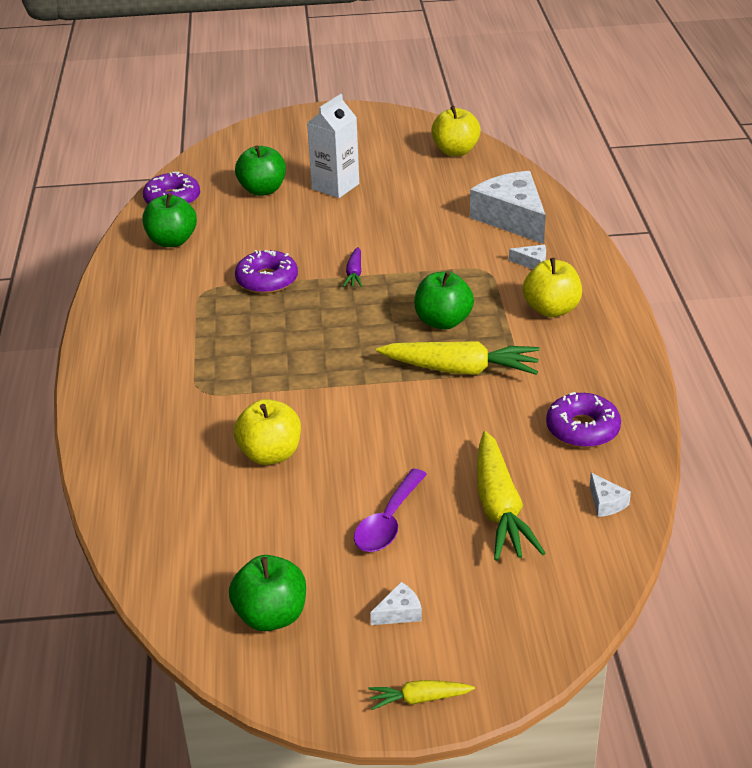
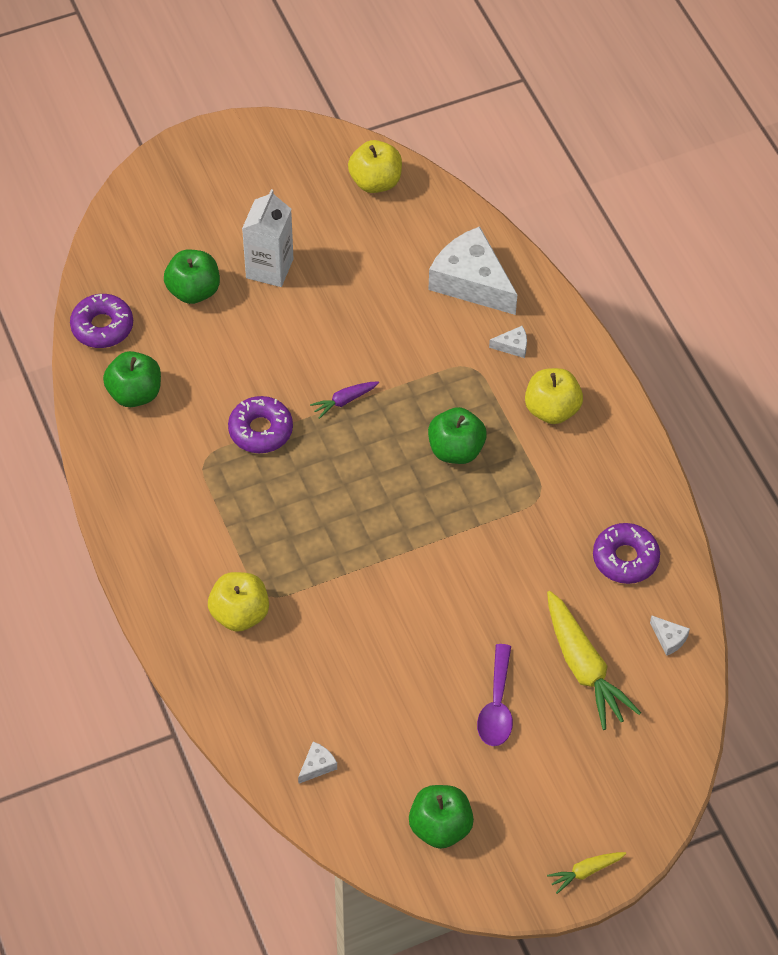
camera: 20 degrees left, 20 degrees up
(270, 454) = (364, 656): yellow apple -> yellow apple (240, 614)
(354, 273) = (344, 401): purple carrot -> purple carrot turned 75 degrees clockwise
(399, 612) = (540, 796): white cheese -> white cheese (317, 766)
(461, 369) = (495, 510): yellow carrot -> none

